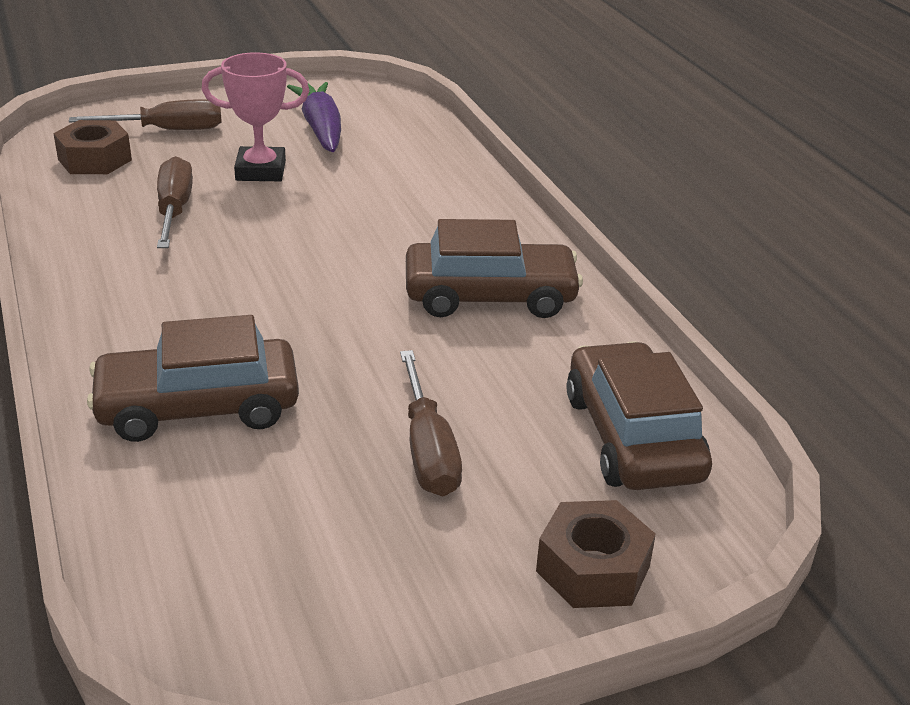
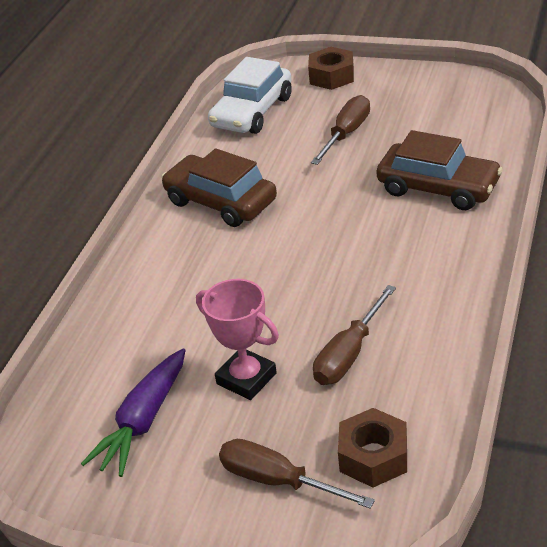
camera: 135 degrees left, 5 degrees up
(632, 437) = (252, 112): brown car -> white car

